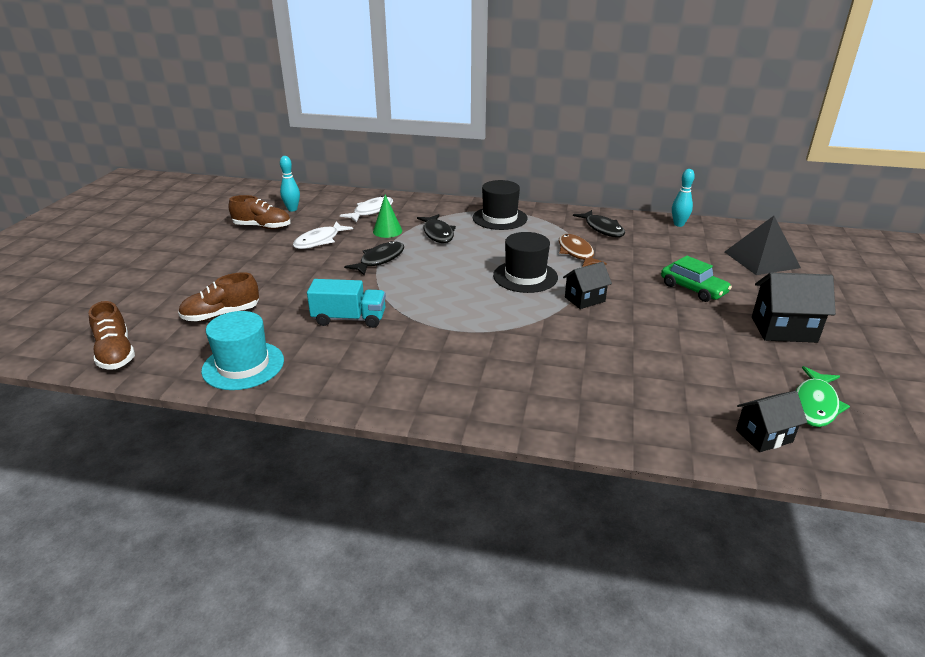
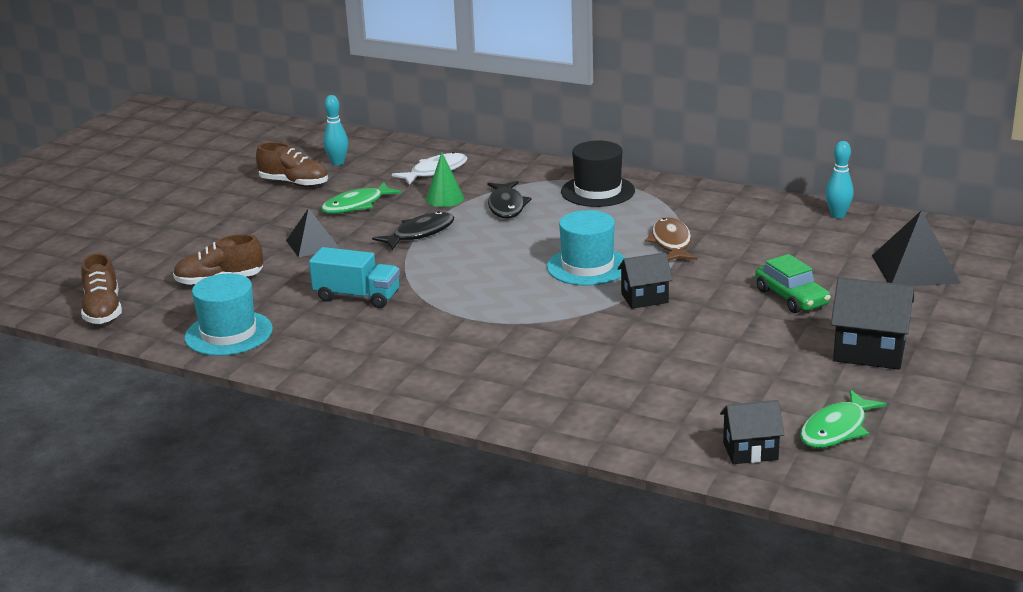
camera: 15 degrees right, 5 degrees down
(294, 275) = (312, 244): none -> black pyramid
(319, 241) = (357, 205): white fish -> green fish
(525, 276) = (587, 266): black hat -> turquoise hat
(602, 228) = (727, 214): black fish -> none

